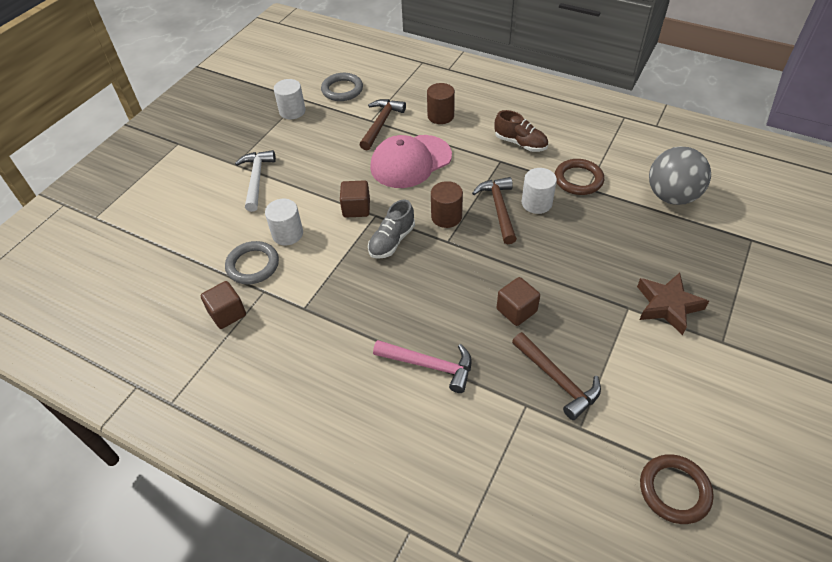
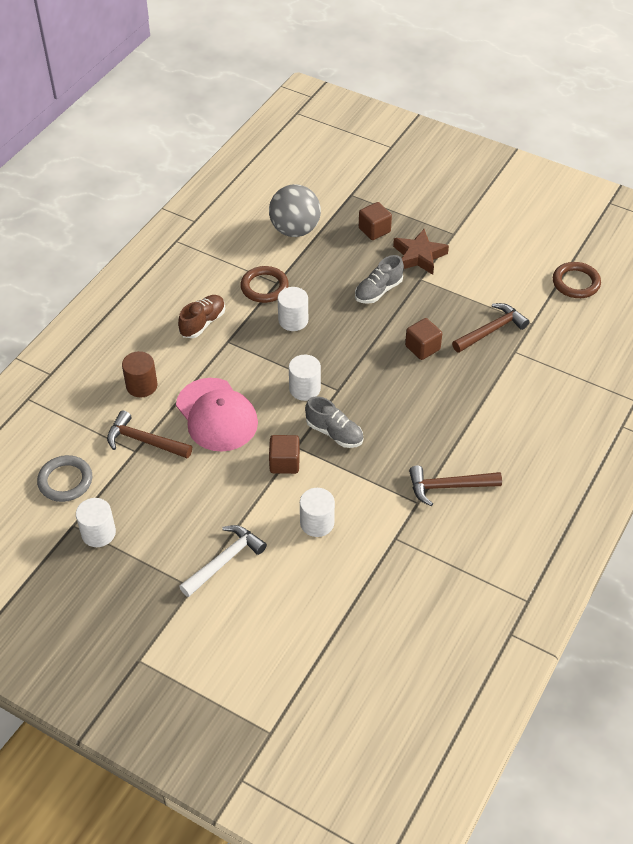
camera: 90 degrees left, 0 degrees up
(227, 314) = (424, 567): brown cube -> brown cube (374, 230)
(253, 265) = (360, 551): grey ring -> none
(256, 179) = (224, 561): white hammer -> white hammer turned 135 degrees clockwise
(429, 365) = (480, 409): pink hammer -> none
(446, 217) = (305, 389): brown cylinder -> white cylinder
(499, 209) = (298, 348): brown hammer -> brown hammer (448, 486)
(597, 269) = (378, 291): none -> grey shoe

